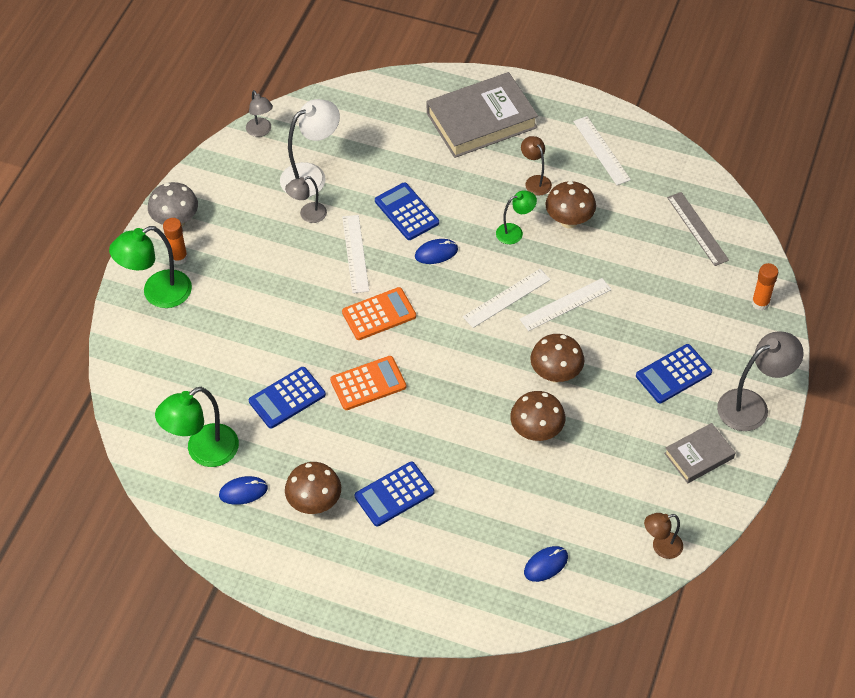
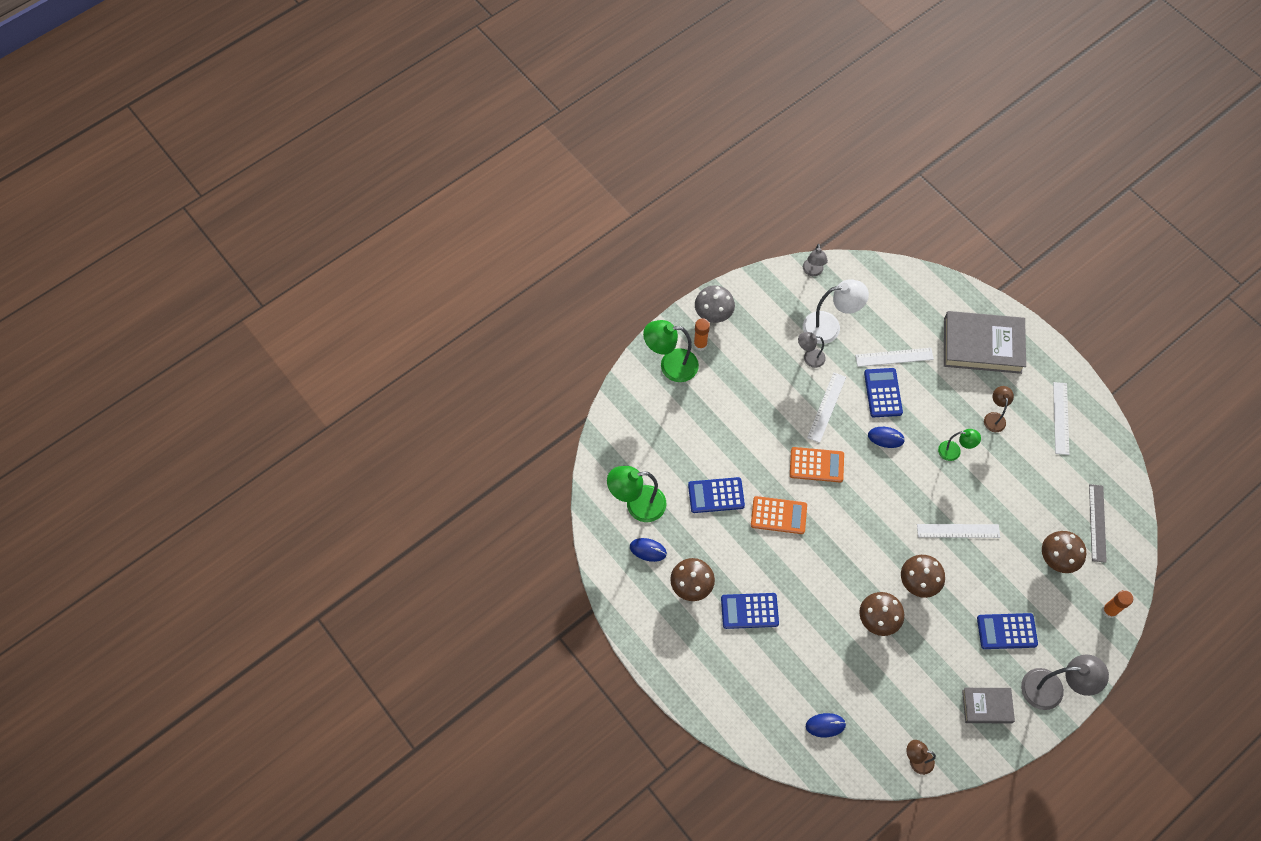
camera: 30 degrees right, 10 degrees up
(507, 298) = (917, 502): white ruler -> white ruler (894, 357)
(569, 221) = (1001, 464): brown mushroom -> brown mushroom (1057, 559)

